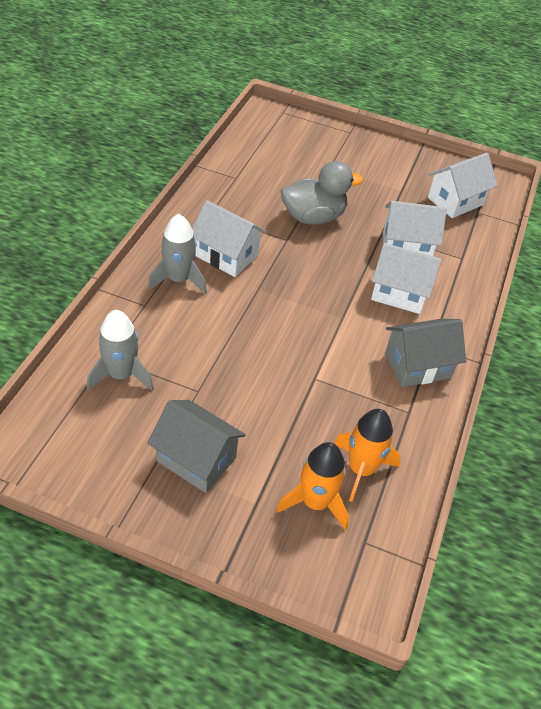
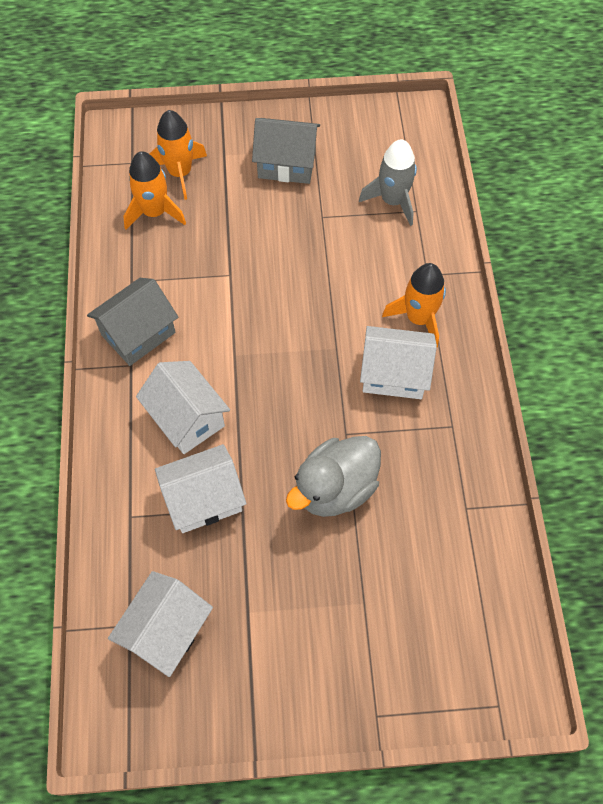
camera: 160 degrees right, 15 degrees up
(178, 279) = (418, 318): grey rocket -> orange rocket
(399, 293) = (187, 418): white house -> white house turned 60 degrees clockwise

